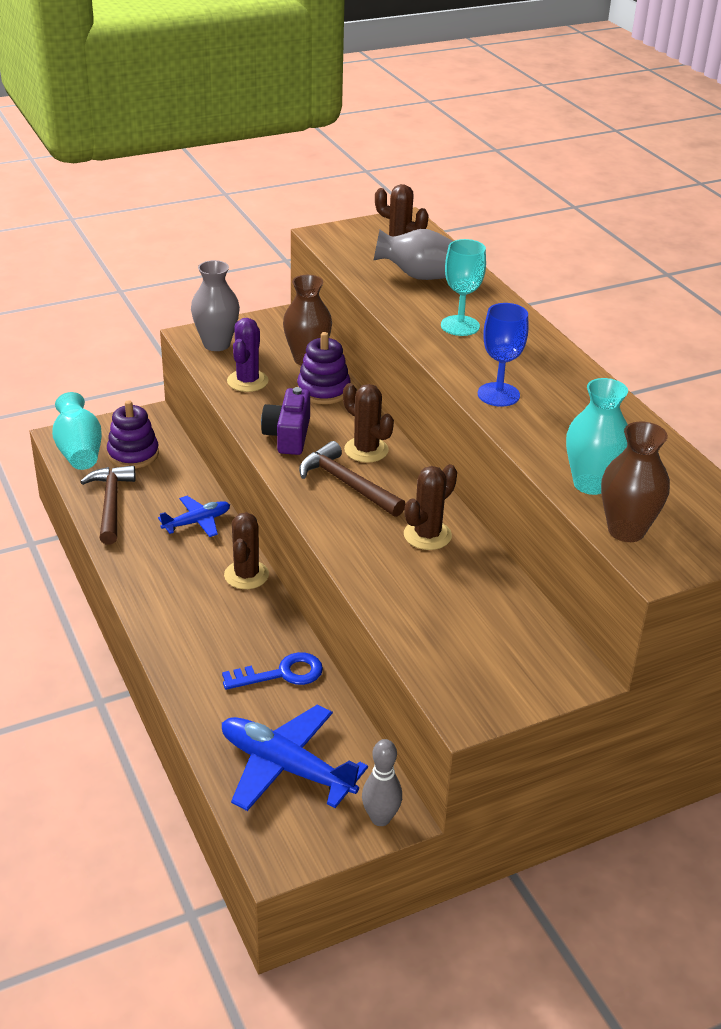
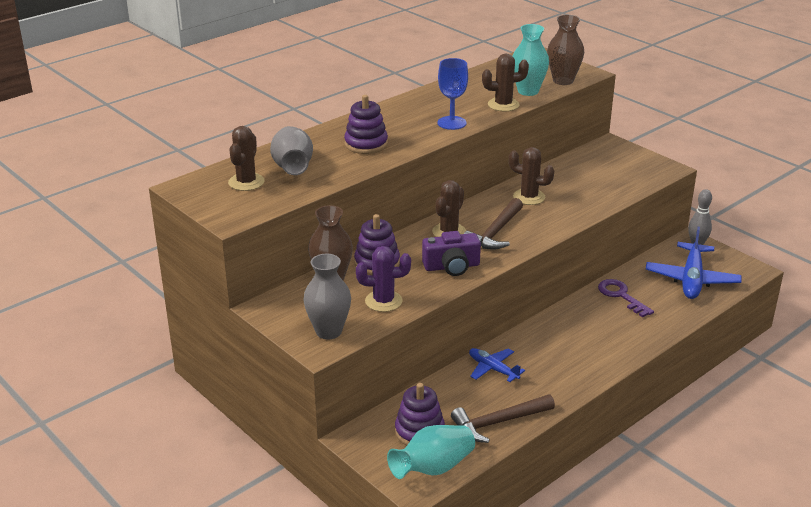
camera: 105 degrees left, 5 degrees down
(246, 575) = (538, 331): brown cactus -> brown cactus (503, 105)
(281, 674) = (621, 296): blue key -> purple key
(460, 326) = (366, 144): turquoise goblet -> purple stacking toy

